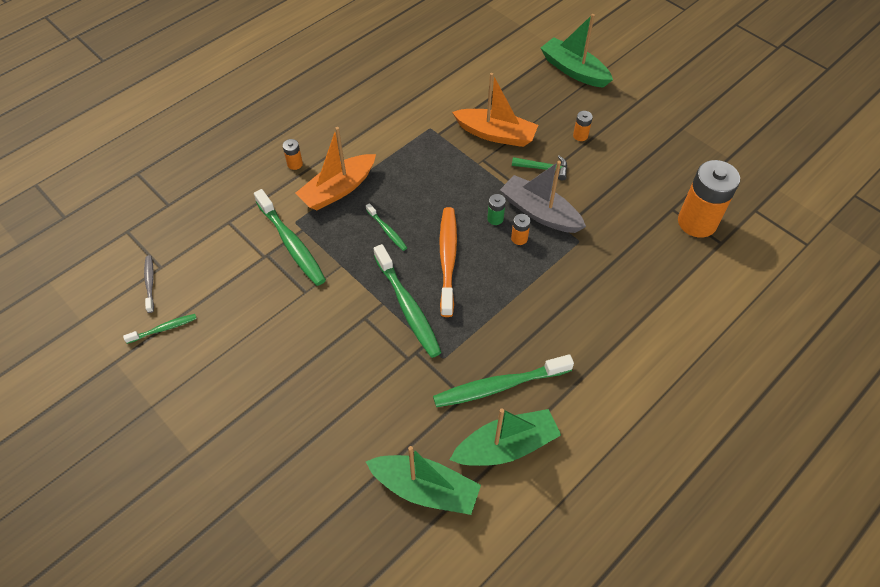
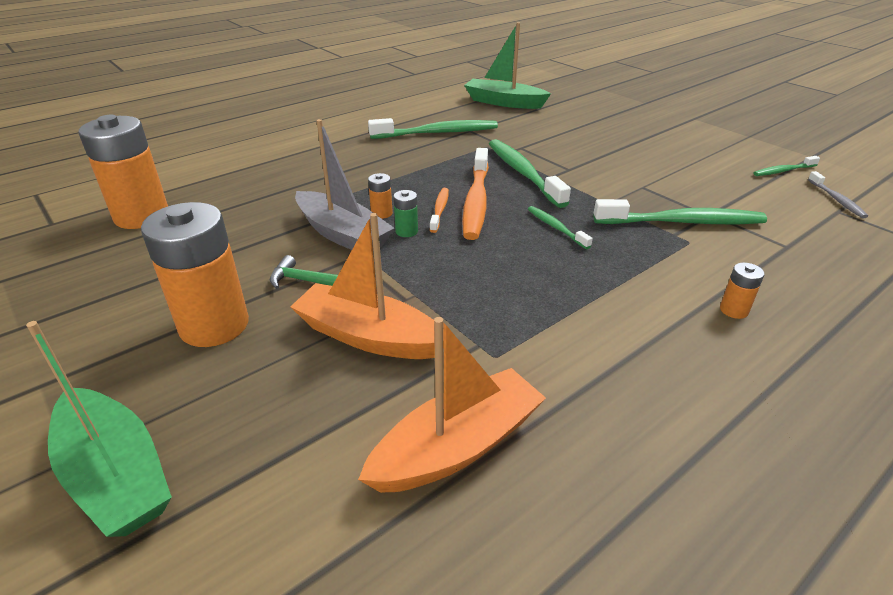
camera: 175 degrees left, 20 degrees down
(291, 243) = (682, 222): green toothbrush -> green toothbrush turned 120 degrees clockwise
(338, 189) = (642, 273): orange boat -> orange boat (457, 446)
(475, 246) = (440, 210): none -> orange toothbrush
(506, 446) = (439, 112): green boat -> none
(580, 136) = (214, 325): orange battery -> orange battery, size x2.39

